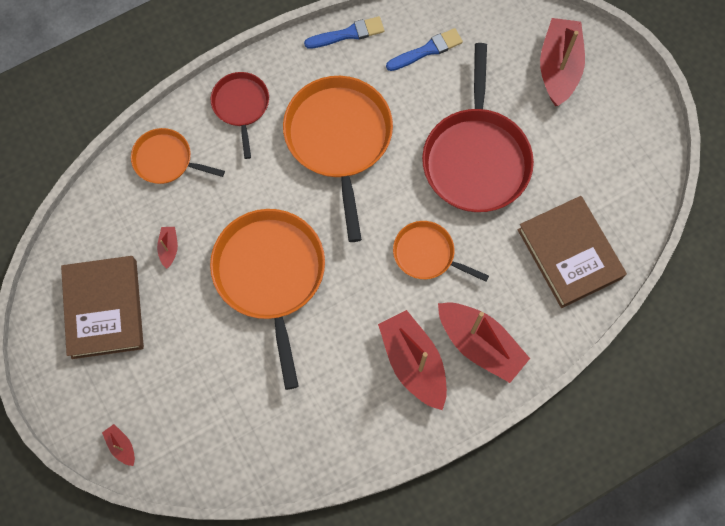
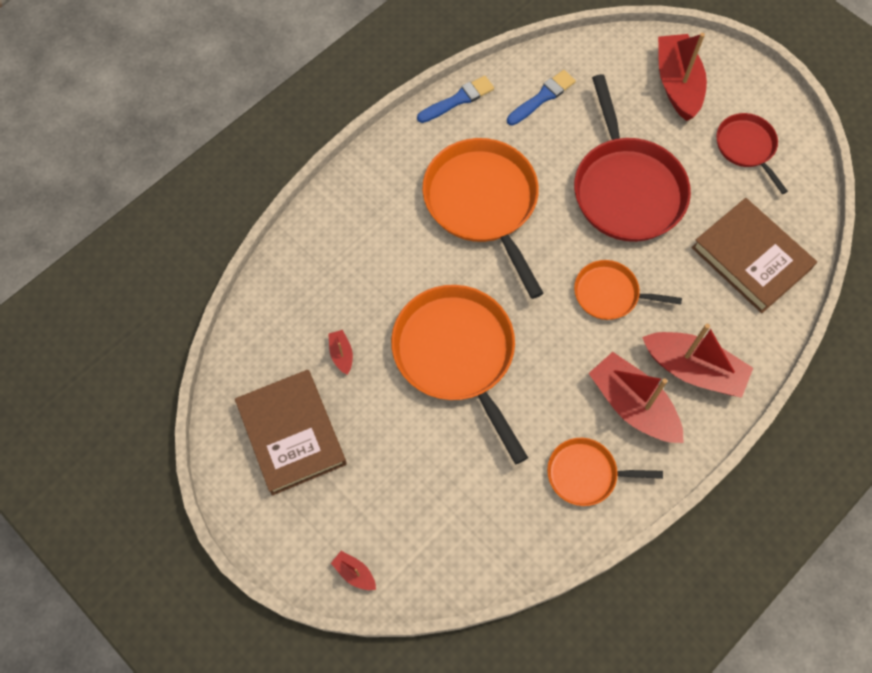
camera: 15 degrees left, 5 degrees down
(166, 160) = (310, 266): orange pan -> orange pan (585, 474)
(241, 106) = (372, 194): red pan -> red pan (746, 147)

